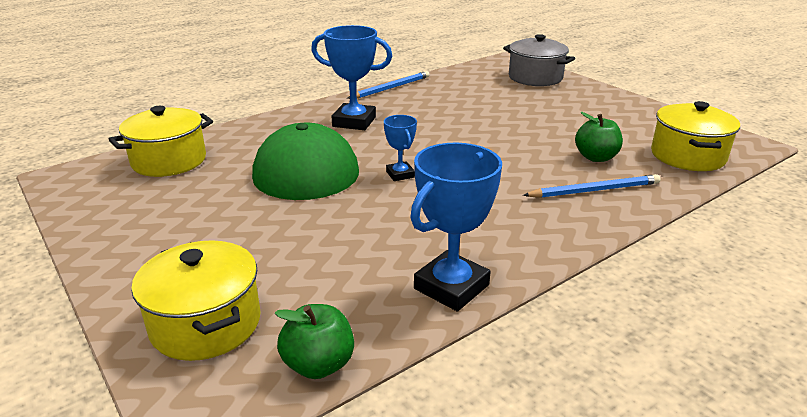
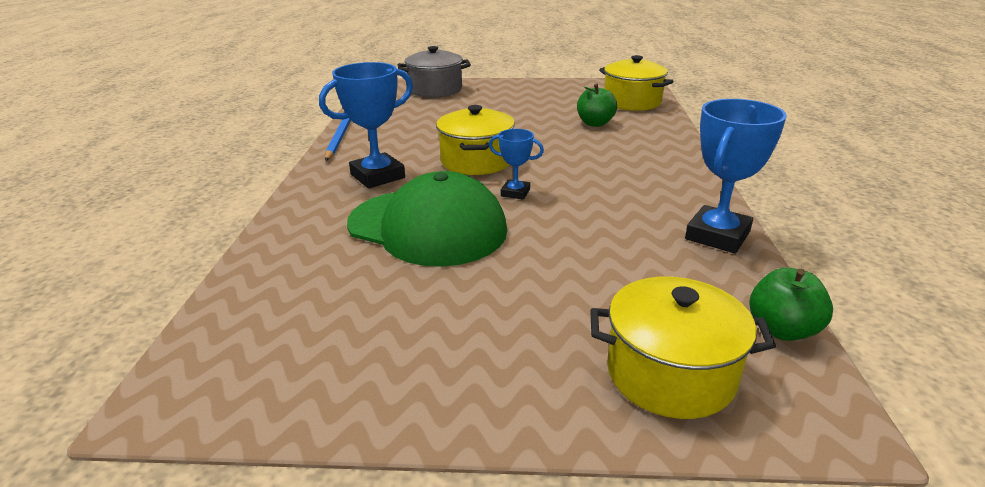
camera: 50 degrees left, 0 degrees up
(169, 161) = (274, 302): yellow pot -> yellow pot (476, 161)
(451, 287) = (717, 235): blue trophy -> blue trophy turned 45 degrees clockwise
(594, 190) = (640, 141): blue pencil -> none

